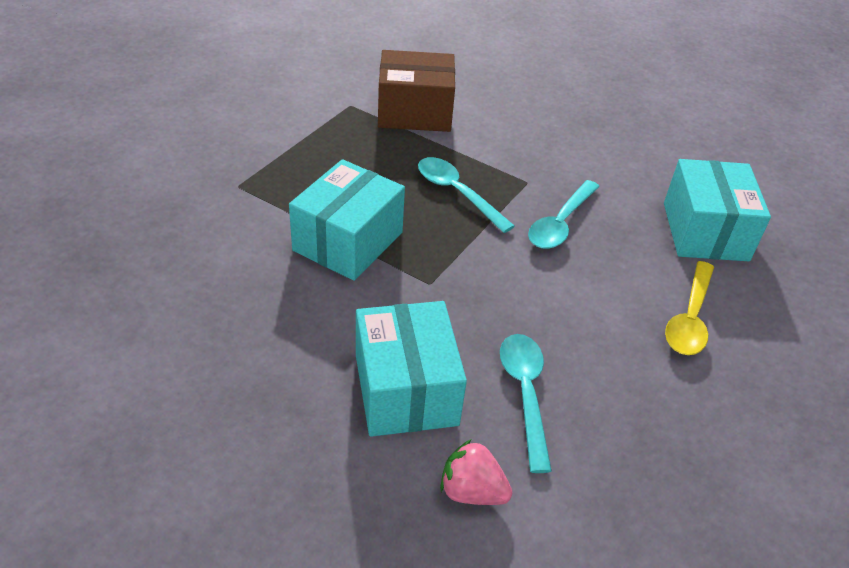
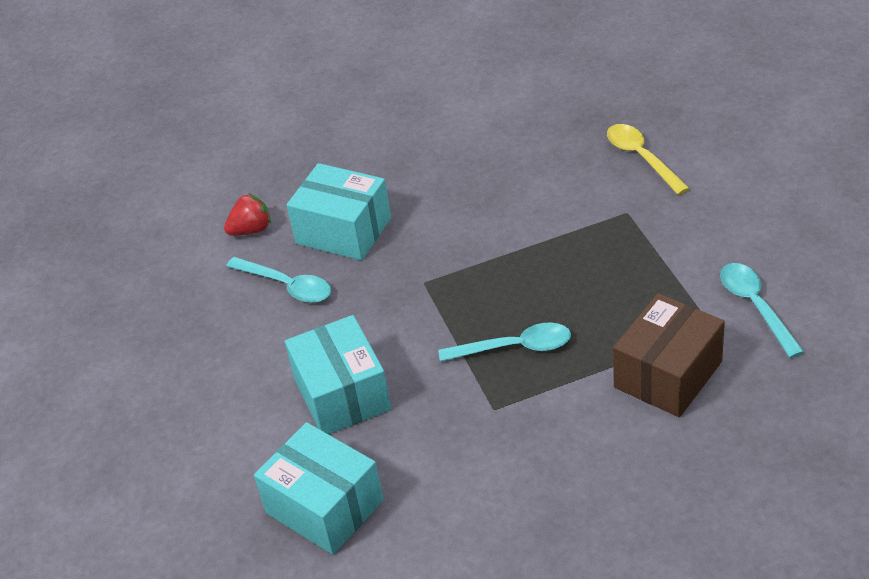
camera: 135 degrees right, 0 degrees up
(348, 241) = (506, 253): turquoise box -> turquoise box (342, 394)
(472, 491) = (251, 230): pink strawberry -> red strawberry
(560, 223) = (421, 400): turquoise spoon -> turquoise spoon (755, 306)
(690, 318) = (255, 421): yellow spoon -> yellow spoon (641, 158)

